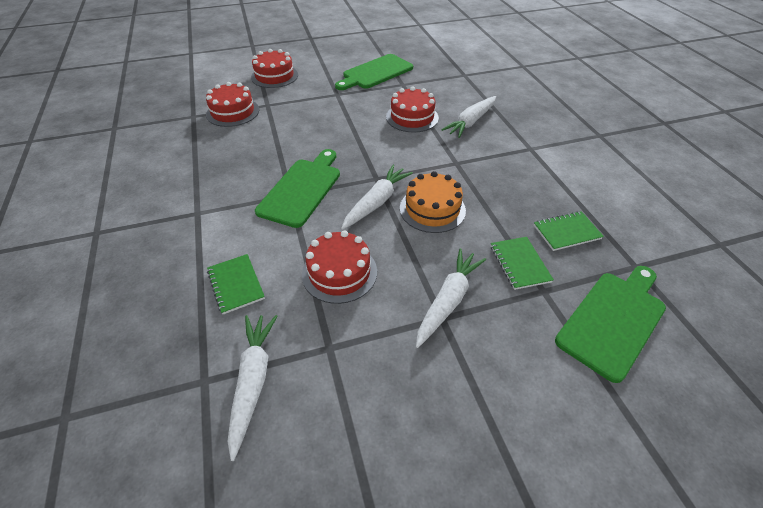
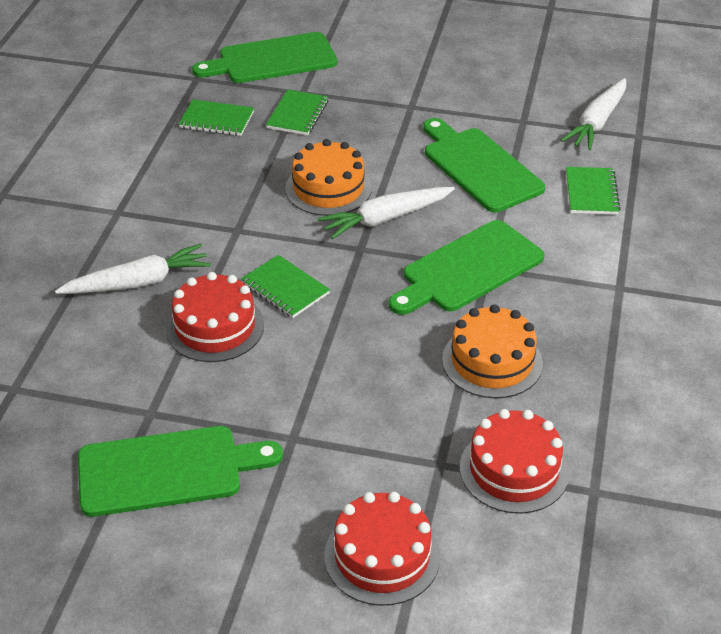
camera: 150 degrees left, 5 degrees down
(262, 147) = (492, 361): none -> orange cake
(339, 272) = (479, 167): red cake -> green cutting board
(397, 143) = (285, 288): none -> green notebook
(448, 300) = (394, 114): white carrot -> none

